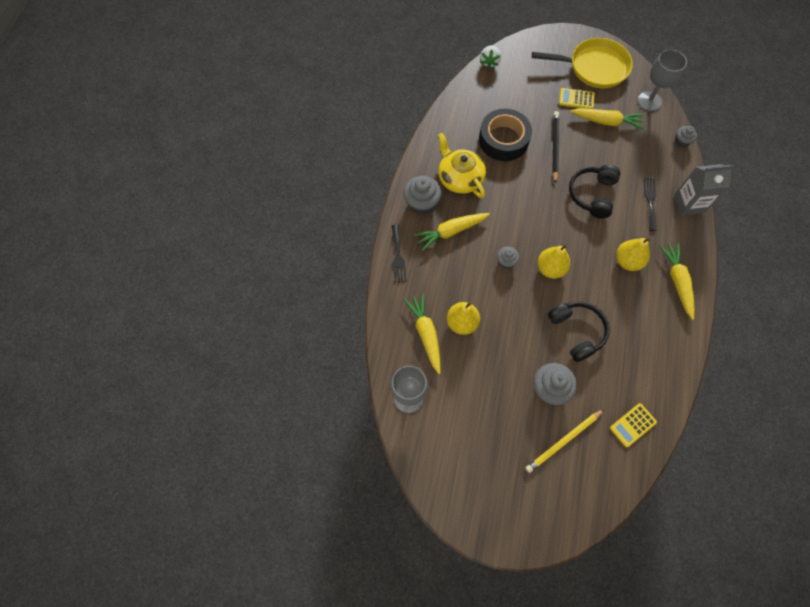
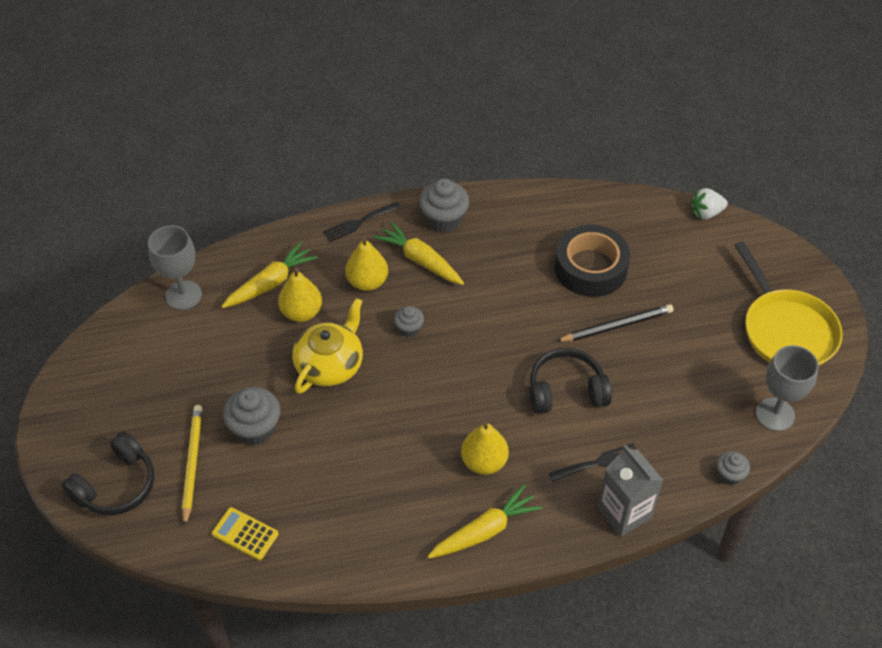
camera: 65 degrees right, 15 degrees down
(459, 178) = (503, 243): yellow teapot -> yellow teapot (330, 364)
(550, 268) = (424, 378): yellow pear -> yellow pear (367, 282)
(563, 441) = (192, 463): yellow pencil -> yellow pencil turned 60 degrees clockwise
(576, 99) = (714, 326): yellow calculator -> none
(577, 331) = (348, 434): black headphones -> black headphones (116, 485)
(606, 121) = (700, 372): yellow carrot -> none

